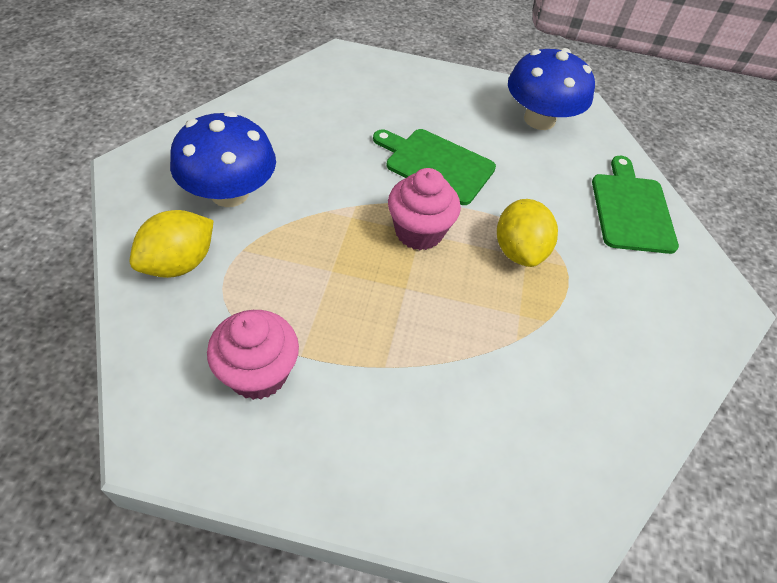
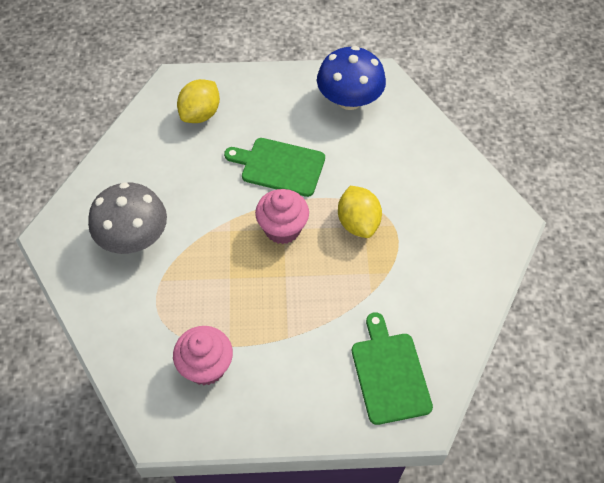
camera: 10 degrees left, 5 degrees up
(179, 263) = (120, 304): yellow lemon -> yellow lemon (200, 114)
(229, 193) = (133, 237): blue mushroom -> grey mushroom
(631, 209) = (433, 163): green cutting board -> green cutting board (389, 374)

